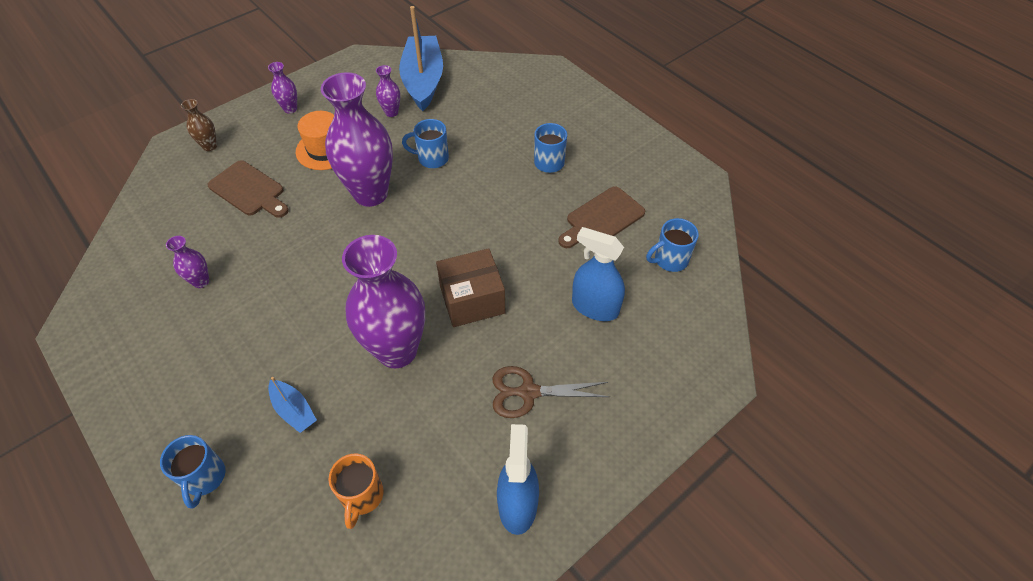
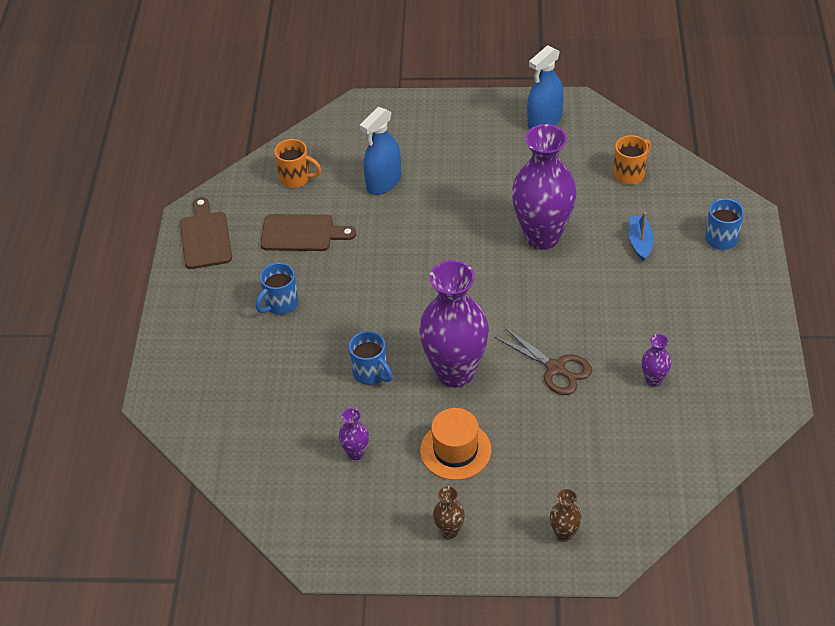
camera: 135 degrees left, 5 degrees down
(249, 190) = (559, 449): brown cutting board -> brown cutting board (205, 237)
(290, 109) = (449, 531): purple vase -> brown vase
(423, 81) = (286, 474): blue boat -> none
(472, 299) = (459, 237): brown box -> none
(528, 392) = (481, 164): brown scissors -> brown scissors (556, 368)
(595, 307) = (383, 182): blue spray bottle -> blue spray bottle turned 60 degrees clockwise
(669, 260) = (296, 178): blue mug -> orange mug

